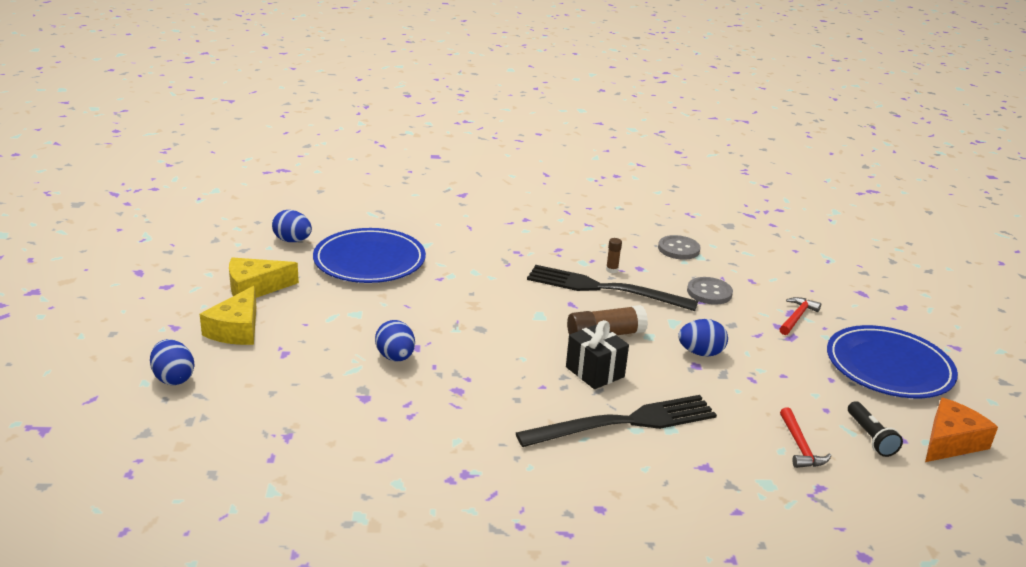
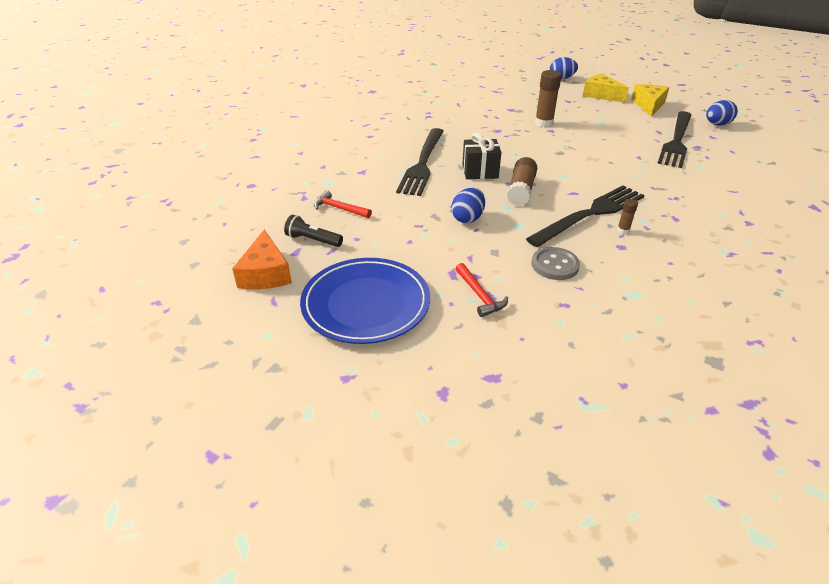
camera: 125 degrees right, 10 degrees up
(369, 261) = (676, 141): blue plate -> black fork
(395, 357) = (543, 123): blue egg -> brown glue stick
(678, 249) = (655, 287): grey button -> none

